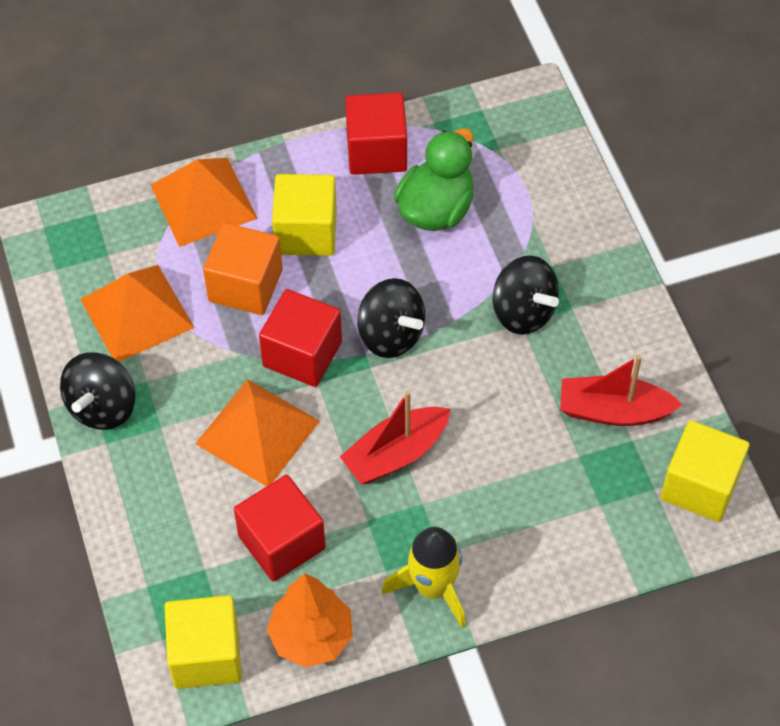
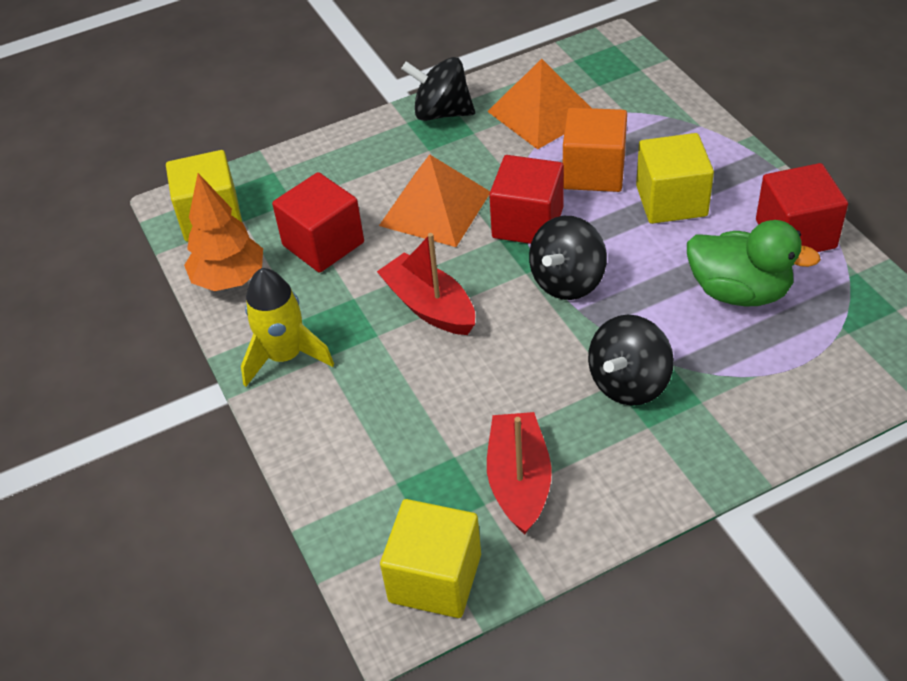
camera: 85 degrees right, 10 degrees down
(203, 201) = (679, 128): orange pyramid -> none

